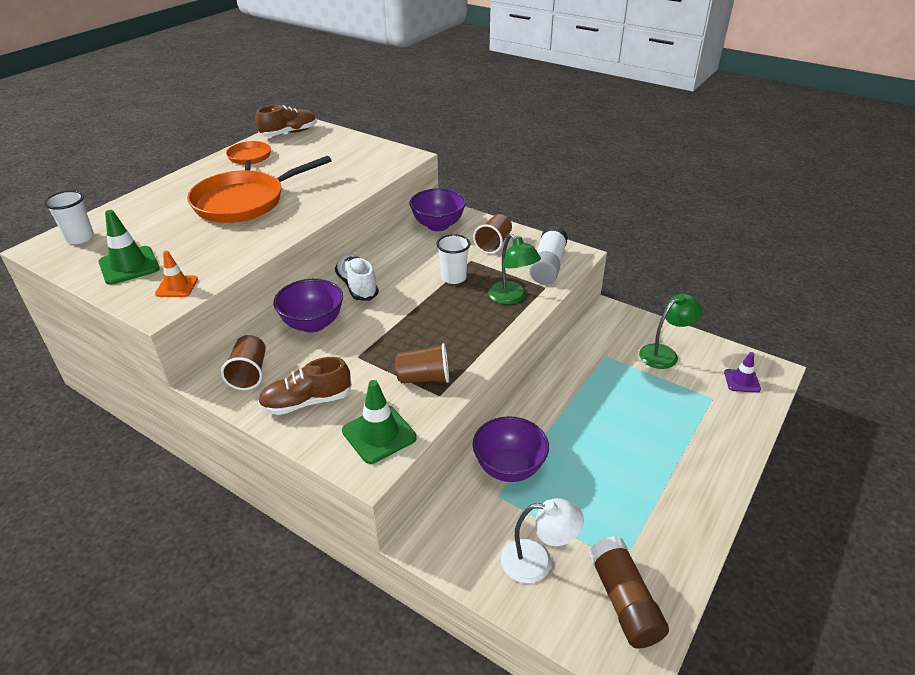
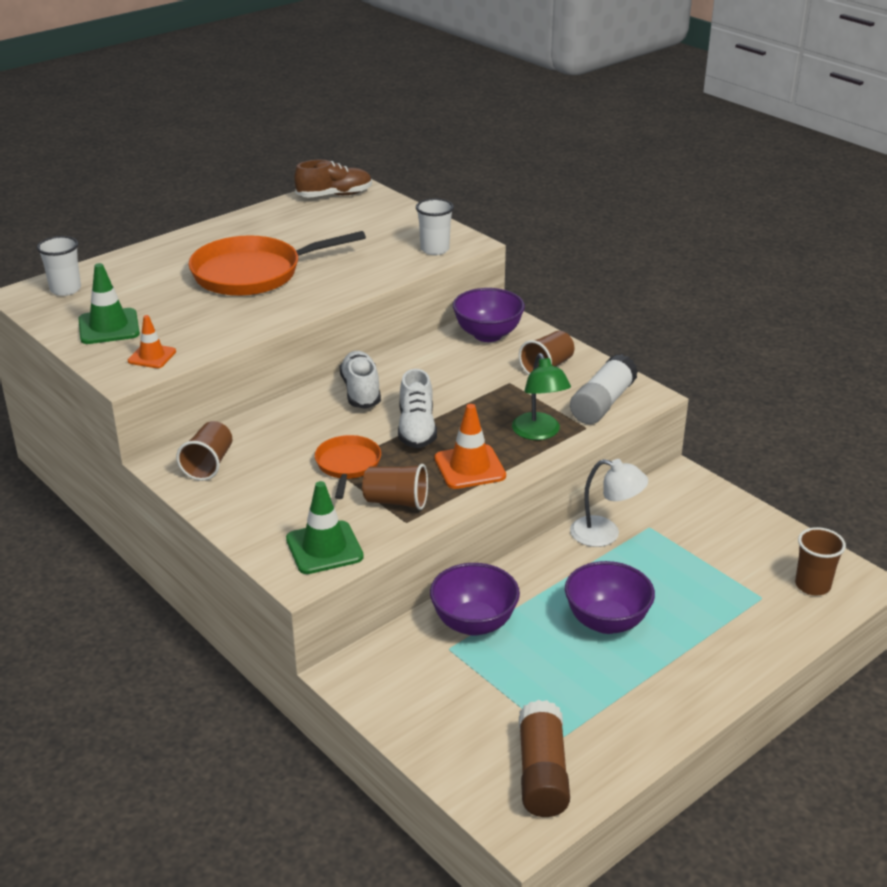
camera: 15 degrees right, 5 degrees down
(249, 158) = (276, 221): orange pan -> orange pan (347, 465)
(307, 402) = (260, 503): brown shoe -> none
(313, 324) = (295, 425): purple bowl -> purple bowl (606, 621)
(415, 310) = (416, 429): none -> white shoe
(453, 278) = (479, 399): white cup -> white cup (434, 249)
(471, 336) = (469, 467): none -> orange traffic cone
(537, 561) = (464, 718): white lamp -> white lamp (605, 534)
(664, 353) = (728, 537): green lamp -> none
(742, 381) = (812, 585): purple traffic cone -> brown cup

